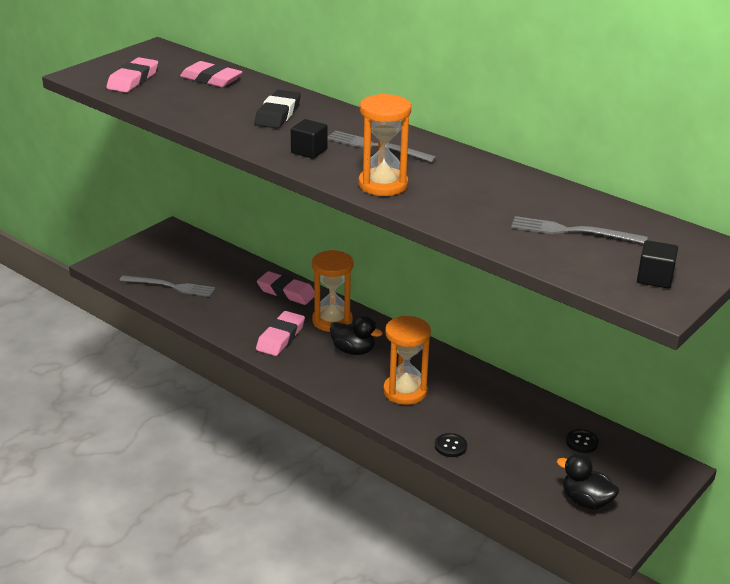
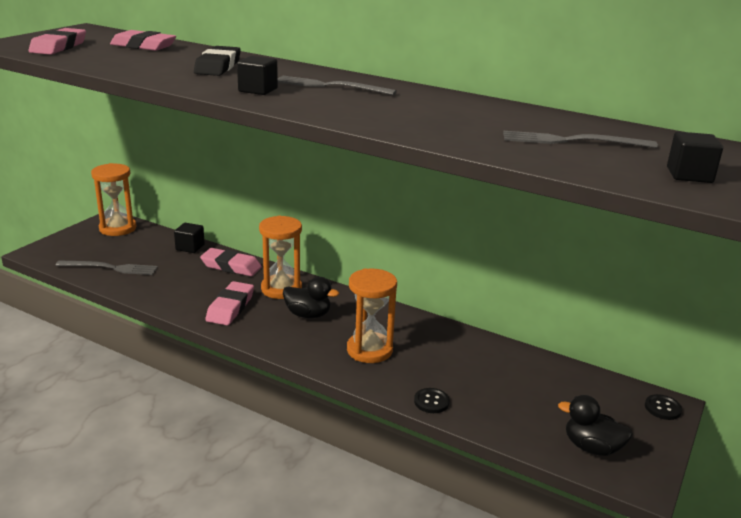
camera: 10 degrees left, 5 degrees down
(248, 267) = (190, 247): none -> black cube
(383, 185) = (347, 112): orange hourglass -> orange hourglass (118, 228)
(582, 442) = (564, 385): black button -> black button (662, 408)

